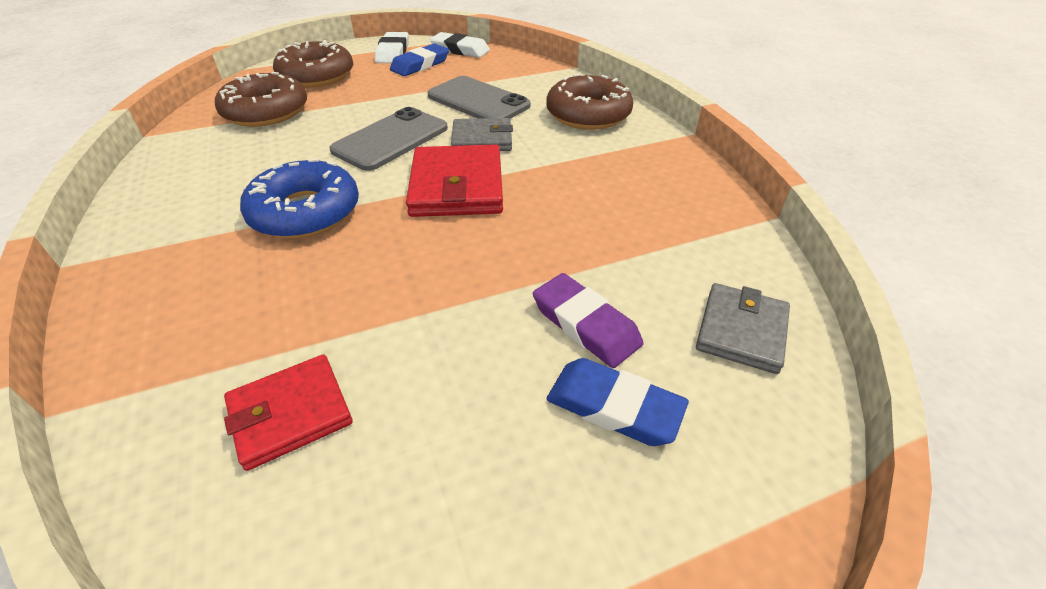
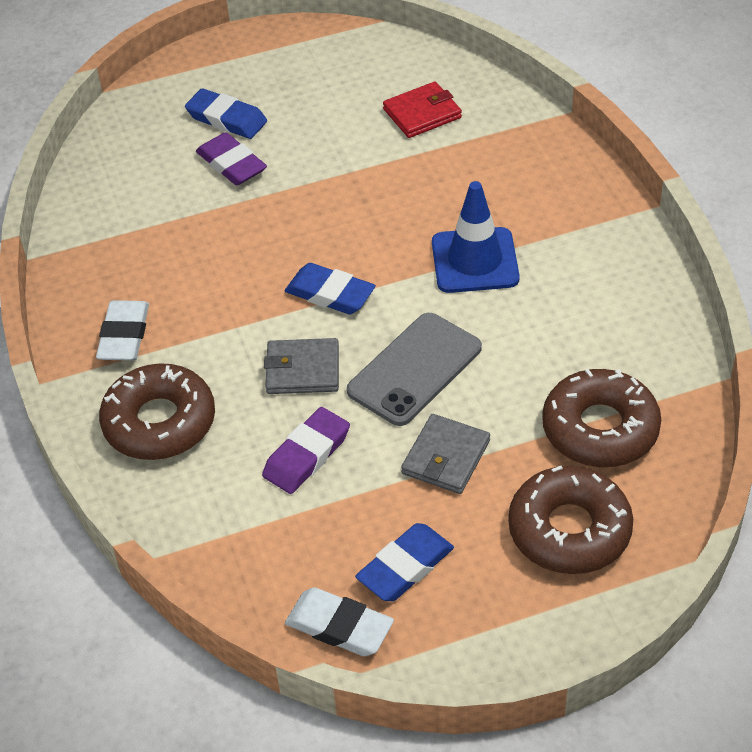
camera: 175 degrees left, 5 degrees up
(305, 212) = (475, 261): blue donut -> blue traffic cone
(393, 52) = (462, 616): white eraser -> white eraser (124, 335)
(457, 186) = (330, 294): red wallet -> blue eraser
(478, 101) = (307, 455): grey phone -> purple eraser
(741, 331) = (123, 161): grey wallet -> grey wallet (445, 457)

